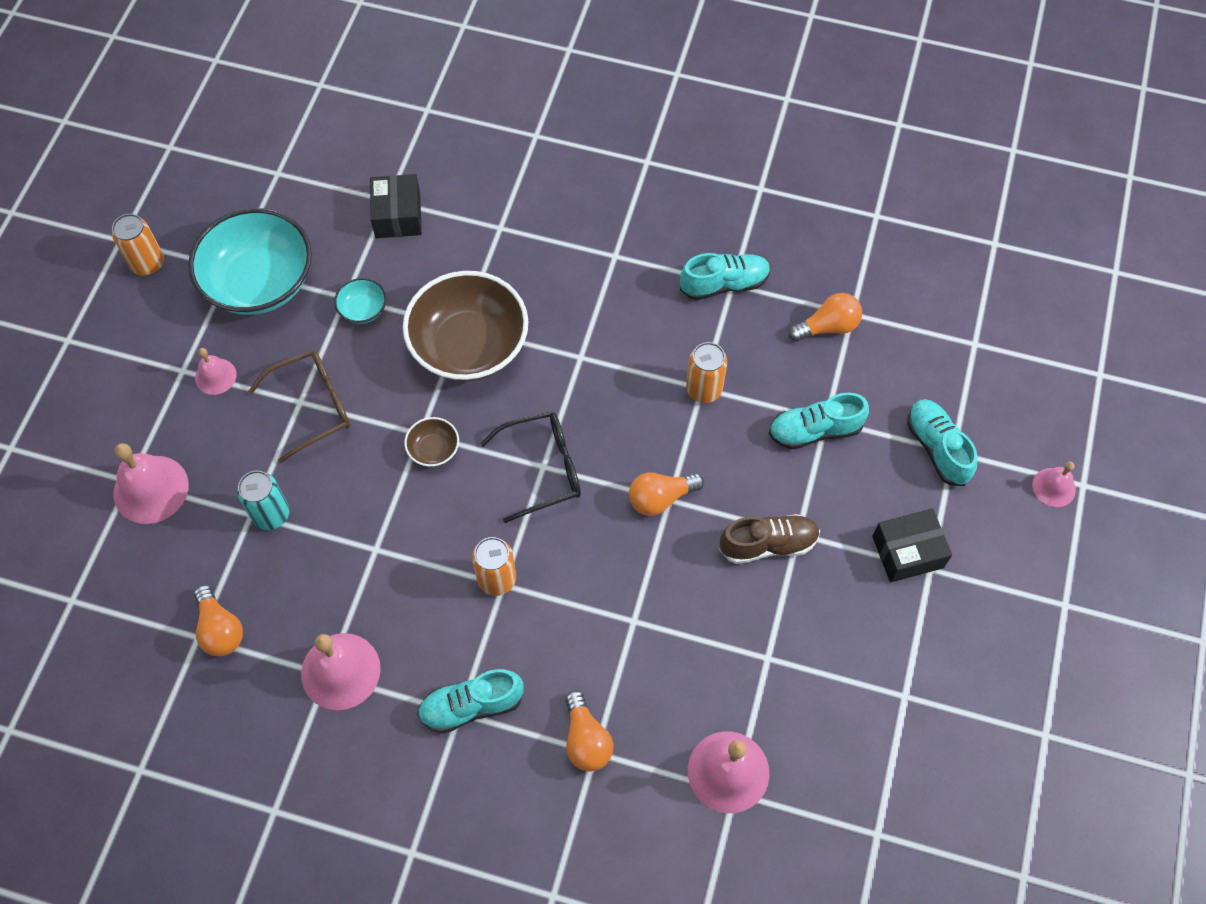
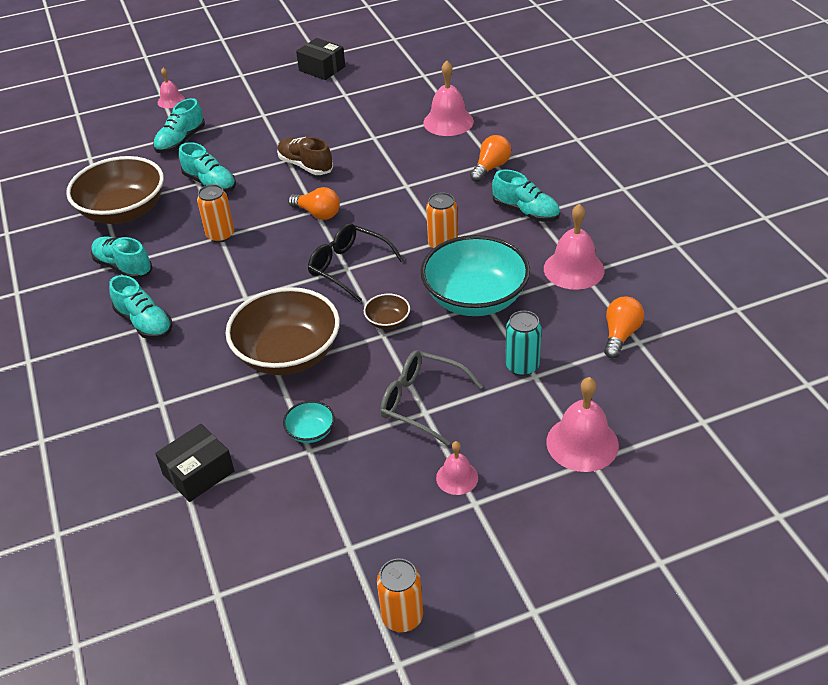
camera: 125 degrees left, 20 degrees down
(260, 282) = (345, 516): turquoise bowl -> turquoise bowl (475, 298)
(313, 407) = (421, 402): brown glasses -> grey glasses
(619, 263) = (144, 323): none -> turquoise shoe
(828, 327) = (123, 211): orange light bulb -> brown bowl
(907, 552) = (260, 124): black box -> black box (322, 68)

